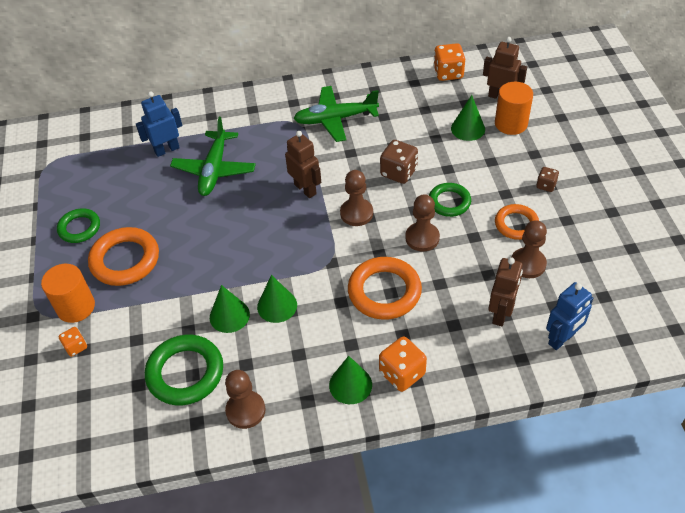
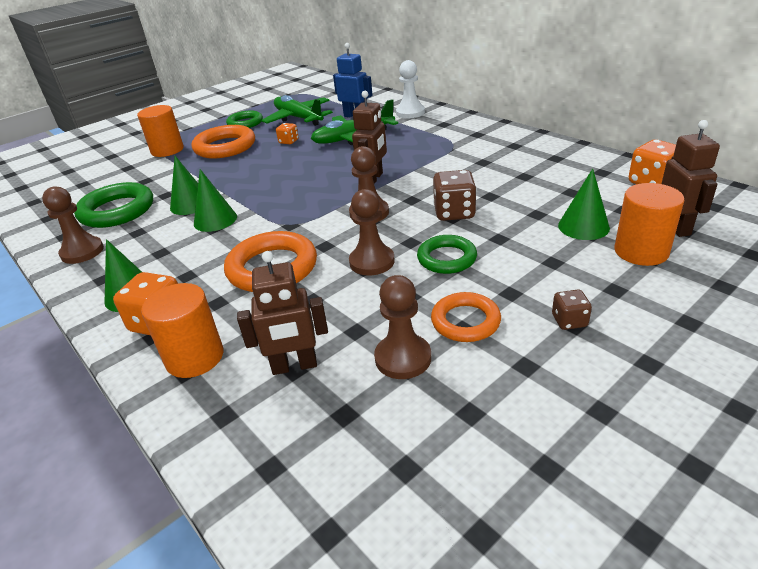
camera: 60 degrees right, 15 degrees down
(76, 347) = (128, 164): orange dice -> orange dice (288, 141)
(204, 115) = (410, 113): none -> white pawn
(335, 119) = (483, 157): green plane -> green plane (298, 118)
(457, 361) = (195, 357): none -> orange cylinder
(562, 339) = (284, 446): blue robot -> none

